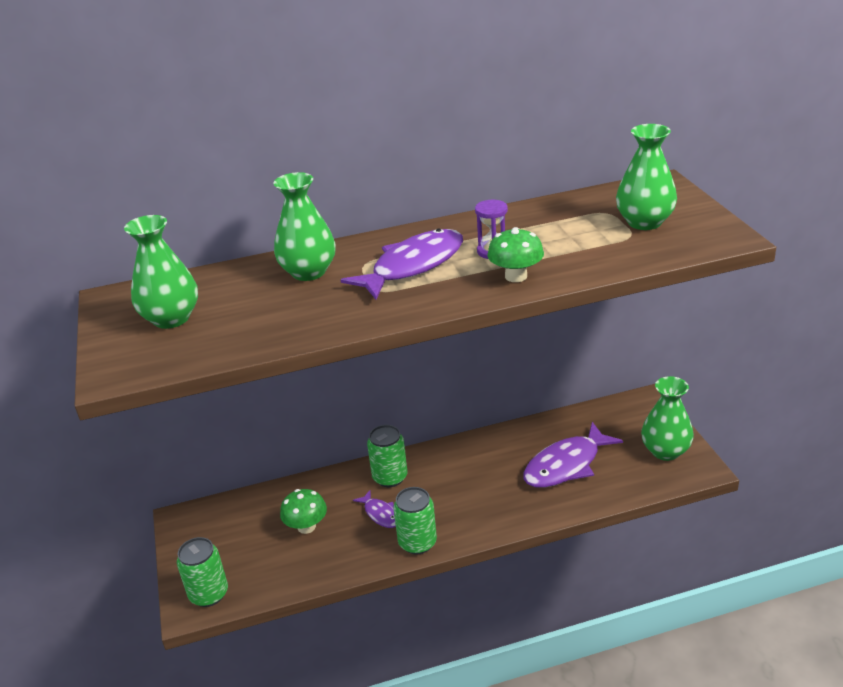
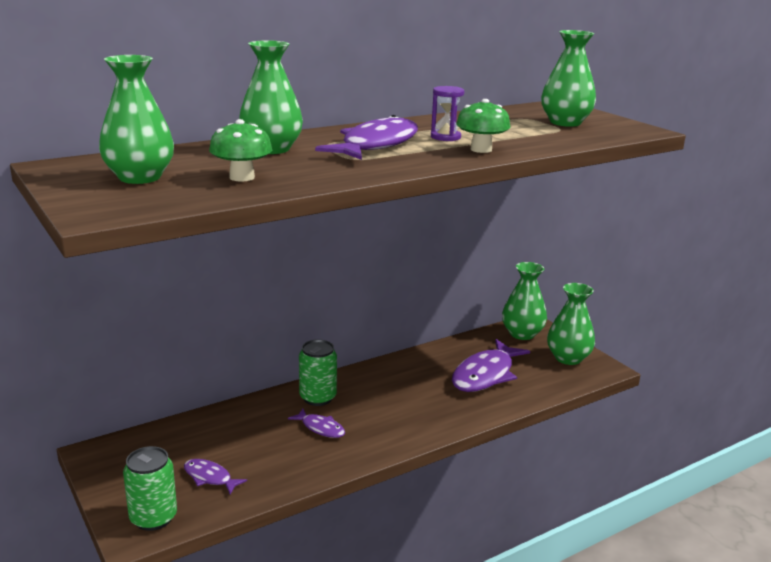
camera: 20 degrees left, 10 degrees down
(266, 557) = (210, 477): none -> purple fish
(306, 526) = (245, 446): green mushroom -> green mushroom (242, 177)
(417, 542) = (370, 448): green can -> none
(628, 413) = (522, 334): none -> green vase

